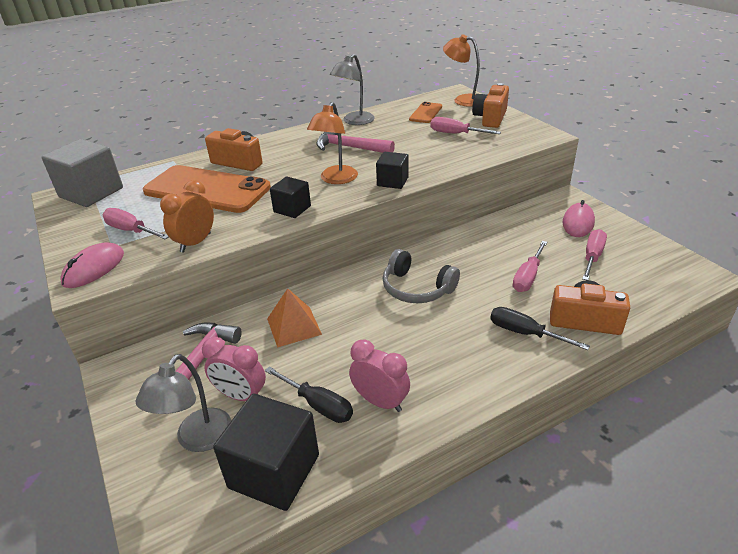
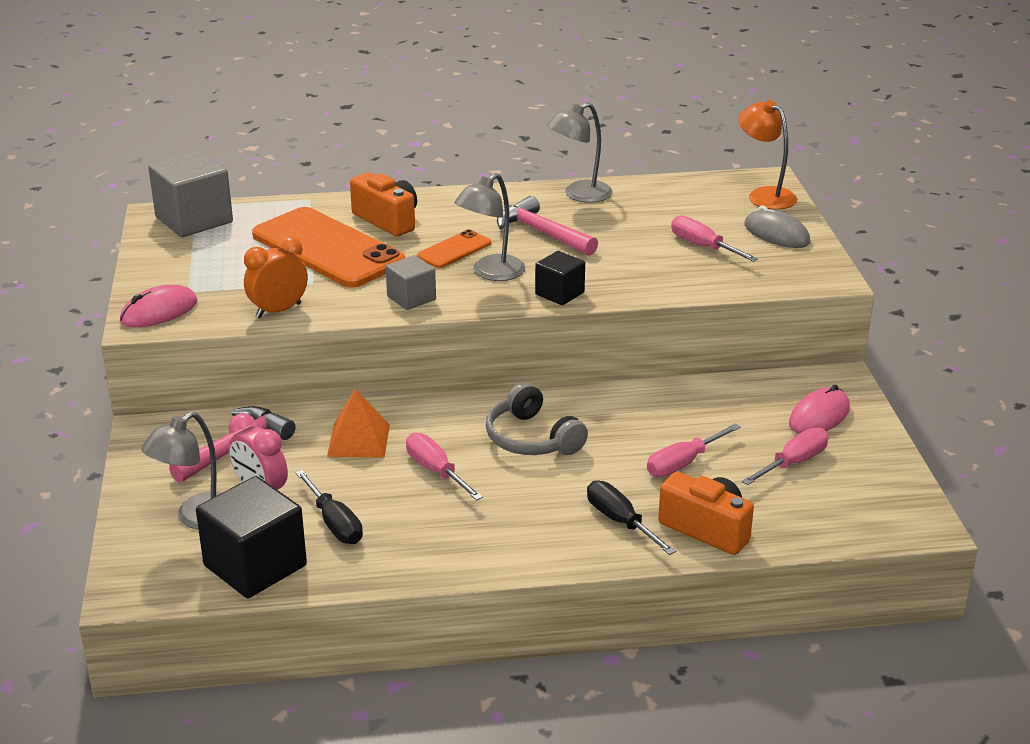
camera: 20 degrees right, 5 degrees down
(131, 231) = (217, 279): pink screwdriver -> pink screwdriver (436, 471)
(292, 209) = (411, 298): black cube -> grey cube
(336, 179) = (491, 273): orange lamp -> grey lamp
(380, 401) = (401, 539): pink clock -> none
(425, 113) = (690, 204): orange phone -> orange phone (454, 250)
(490, 118) = (776, 234): orange camera -> grey mouse

